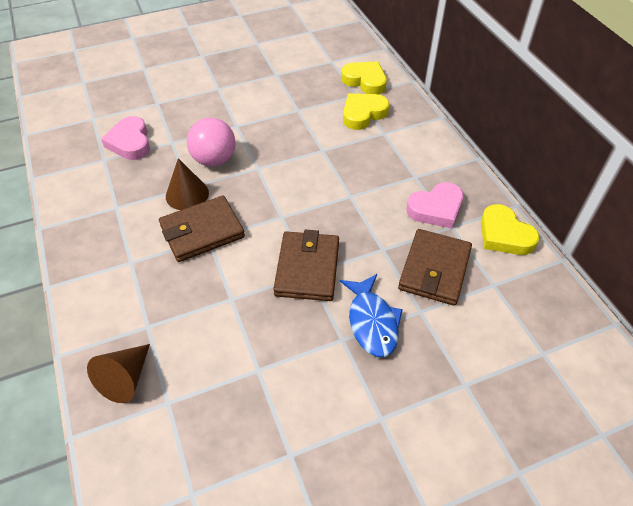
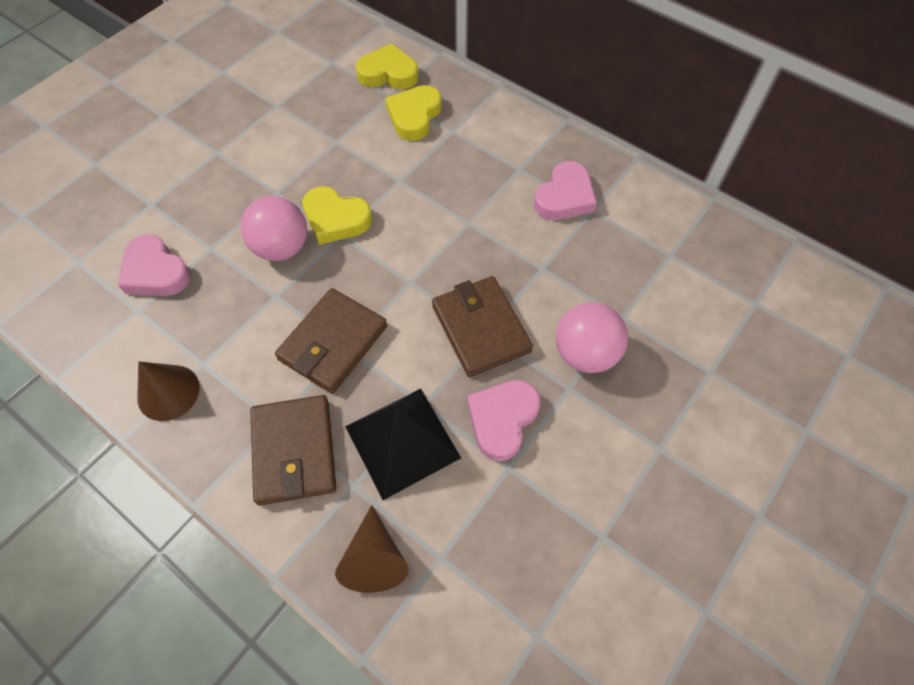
camera: 30 degrees left, 10 degrees up
(187, 194) = (280, 306): brown cone -> brown cone (168, 392)
(199, 315) = (402, 442): none -> black pyramid
(277, 336) = (502, 420): none -> pink heart
(372, 322) = (585, 354): blue fish -> pink ball
(434, 269) = (607, 266): brown wallet -> brown wallet (294, 451)
(504, 235) = (647, 196): yellow heart -> yellow heart (336, 219)

